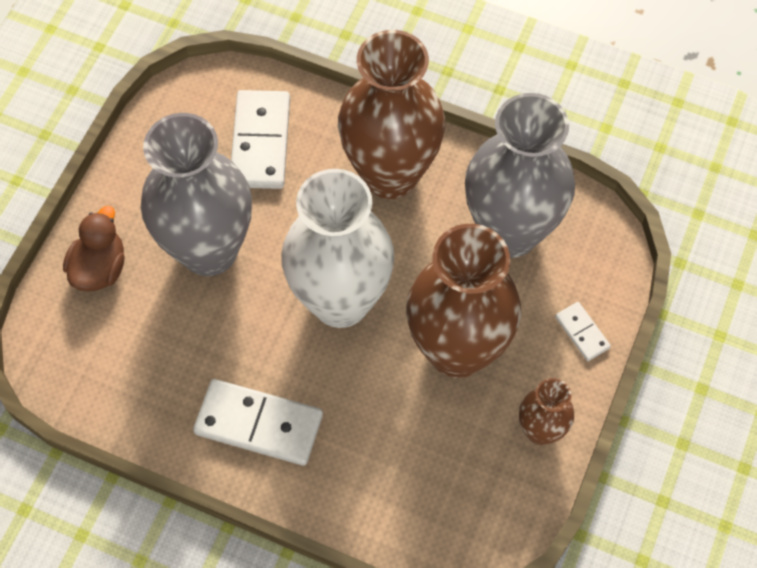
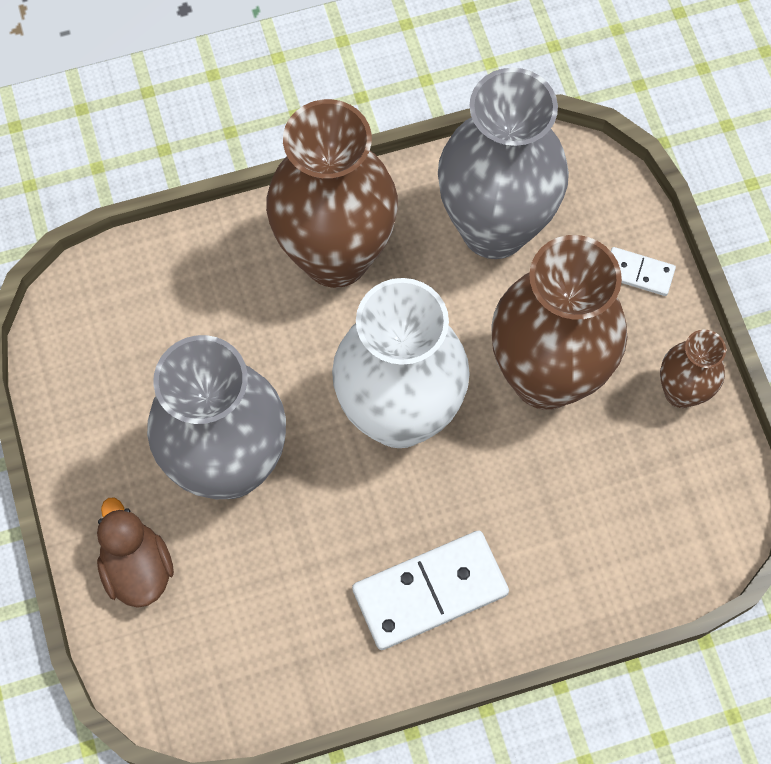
camera: 40 degrees left, 5 degrees up
(261, 142) = (182, 319): white domino -> none

